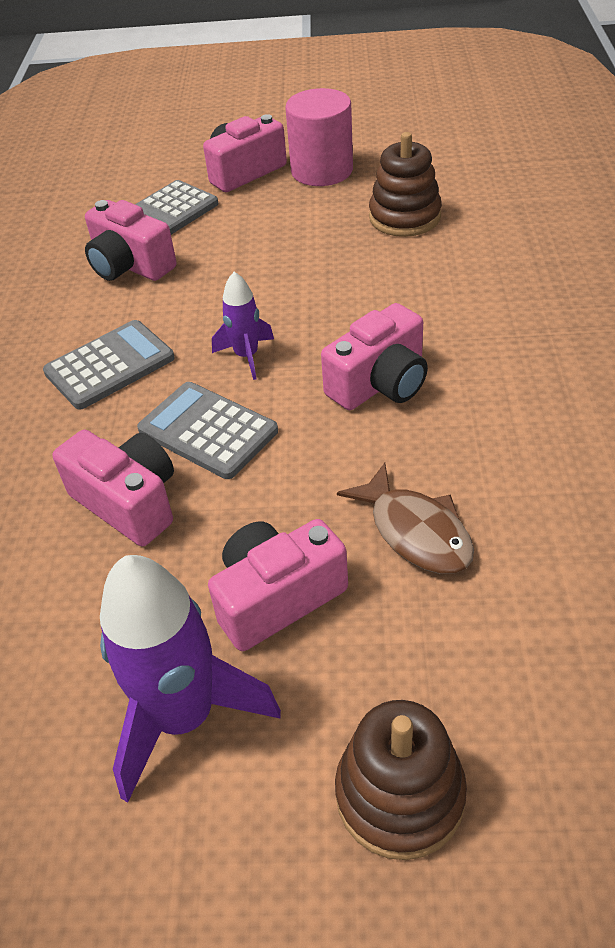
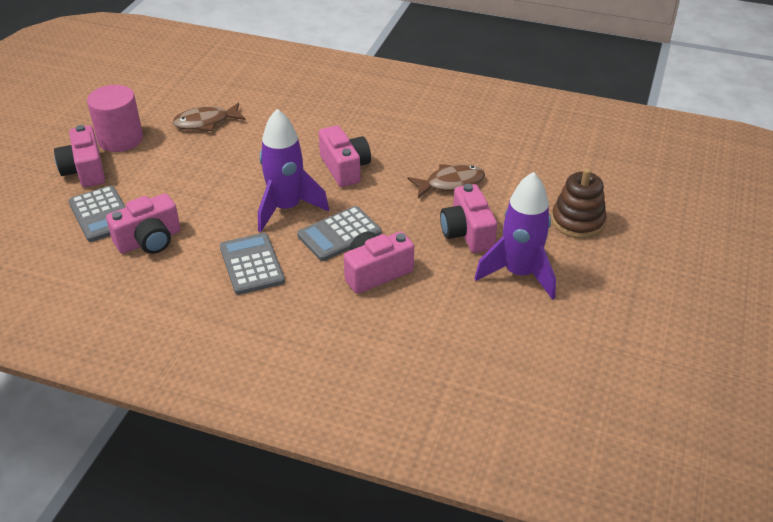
camera: 75 degrees left, 5 degrees down
(246, 356) = (286, 208): purple rocket -> purple rocket, size x1.87
(404, 217) = (206, 122): brown stacking toy -> brown fish

